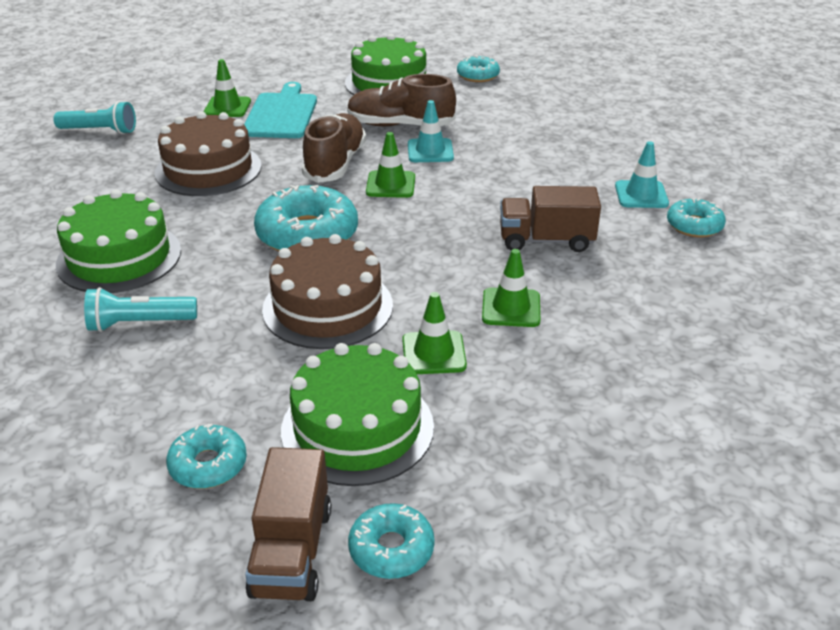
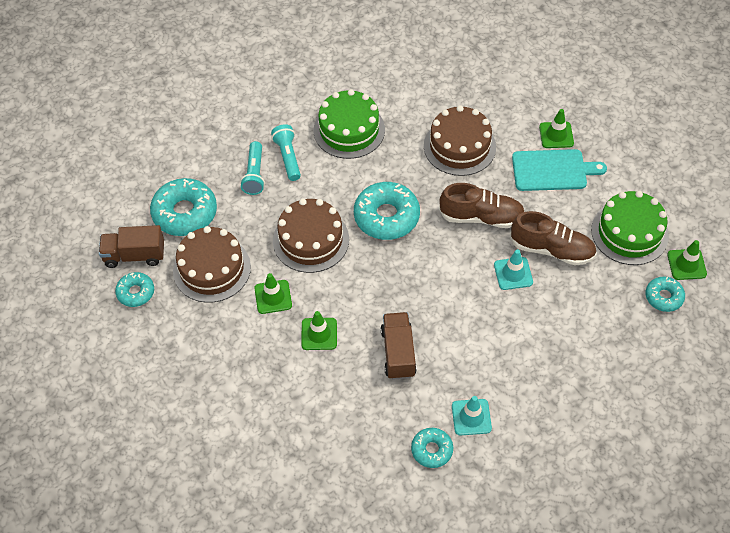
camera: 85 degrees right, 20 degrees up
(100, 131) = (501, 73): turquoise flashlight -> turquoise flashlight (254, 174)
(208, 465) = (185, 213): turquoise donut -> turquoise donut, size x1.79
(357, 428) = (212, 269): green cake -> brown cake
(390, 185) = (457, 254): green traffic cone -> green traffic cone (686, 264)
(400, 125) = (552, 249): brown shoe -> brown shoe turned 105 degrees clockwise

